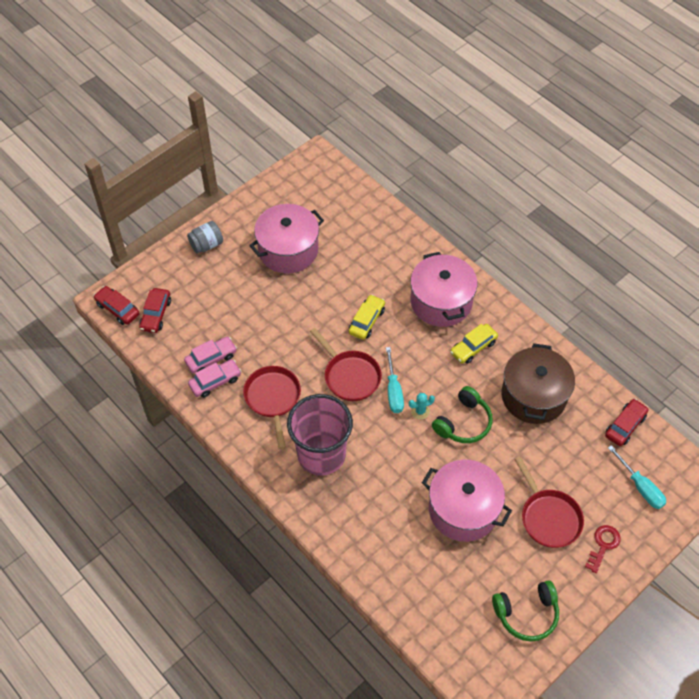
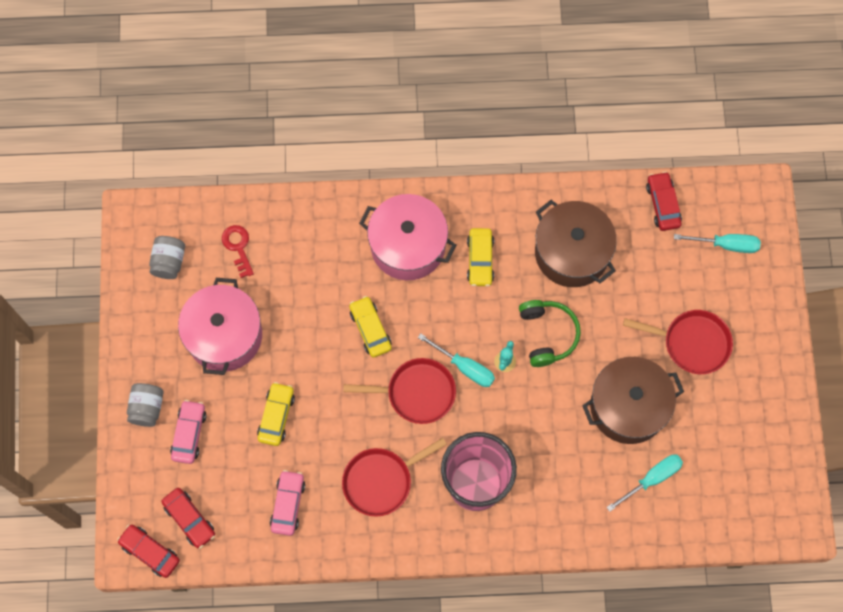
camera: 50 degrees left, 15 degrees up
(117, 309) = (150, 552): red car -> red car turned 45 degrees clockwise
(215, 382) = (317, 520): pink car -> pink car (189, 434)
(262, 312) = (276, 416): none -> yellow car
(273, 398) = (381, 481): red pan -> red pan turned 60 degrees counterclockwise
(306, 192) = (169, 262): none -> grey jar
(427, 564) = (652, 479): none -> turquoise screwdriver
(463, 510) = (628, 406): pink pot -> brown pot
(527, 614) = (758, 435): green headphones -> none
(603, 545) = (751, 322): red key -> red key (238, 247)

